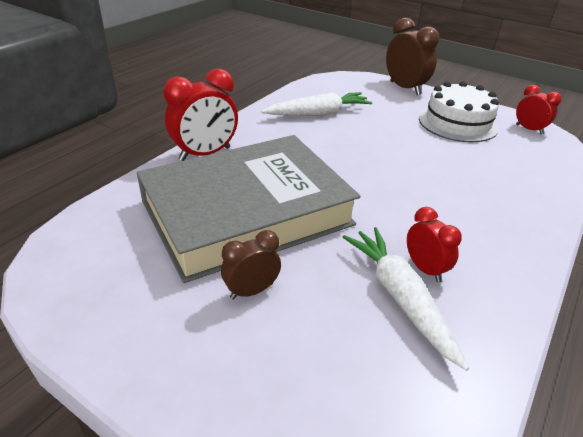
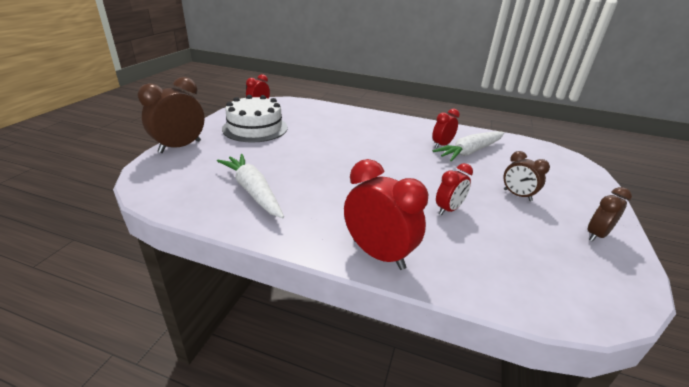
camera: 105 degrees left, 5 degrees down
(131, 327) = (596, 235): none -> brown clock
(246, 212) = (448, 209): grey book -> red clock

